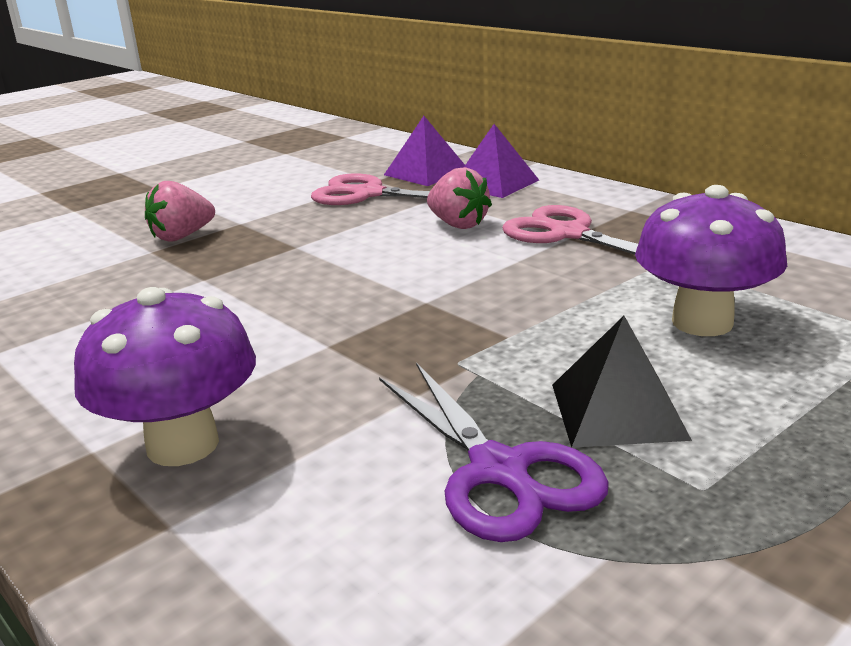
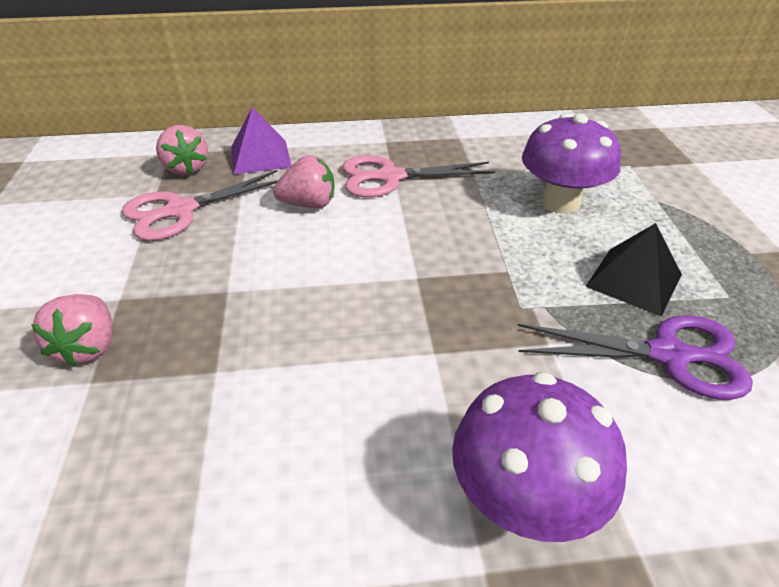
camera: 55 degrees left, 15 degrees up
(426, 172) = (186, 168): purple pyramid -> pink strawberry

